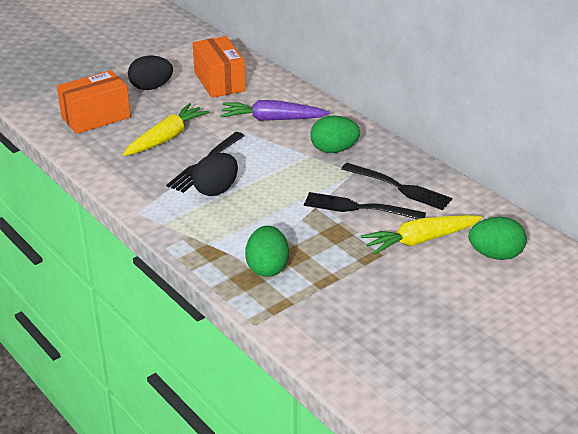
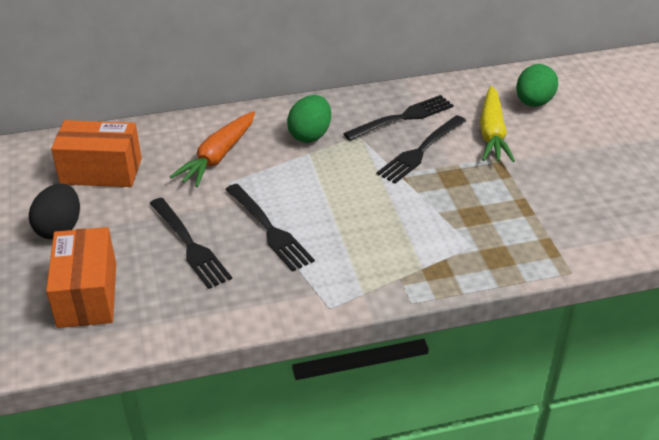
camera: 65 degrees left, 5 degrees up
(166, 138) = (190, 245): yellow carrot -> black fork
(216, 190) = (326, 235): black egg -> none
(267, 267) = (485, 238): green egg -> none
(272, 119) = (217, 157): purple carrot -> orange carrot

